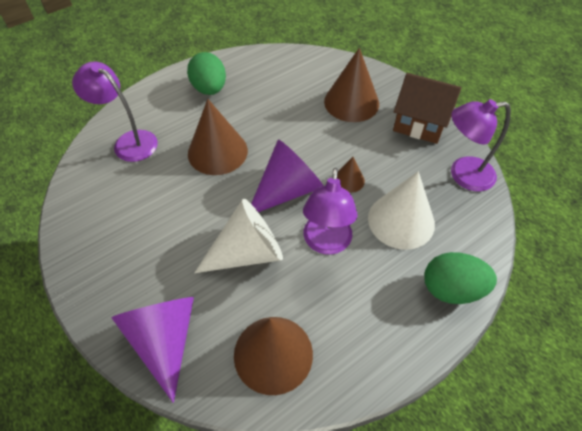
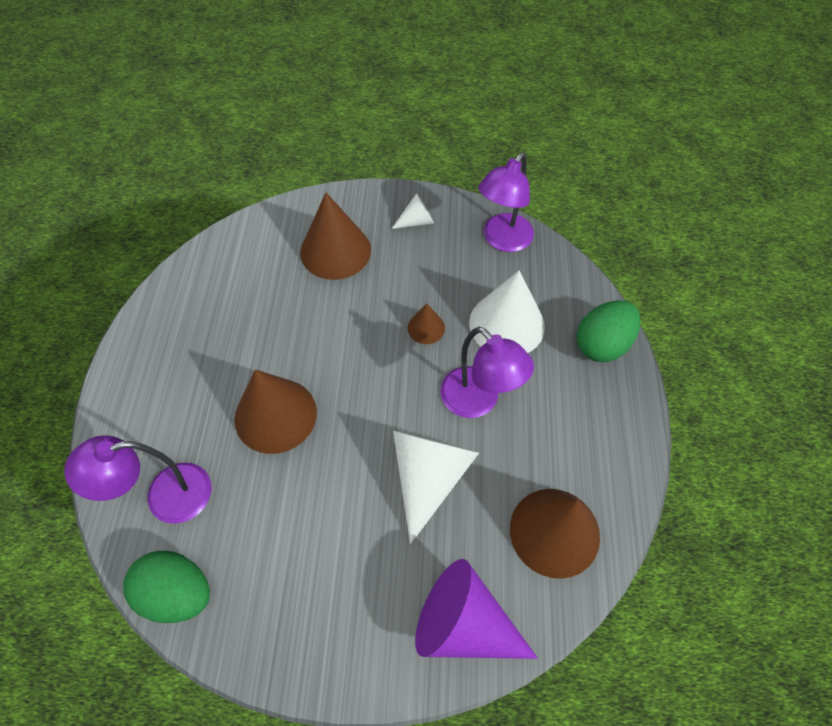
camera: 50 degrees left, 5 degrees up
(209, 89) = (175, 359): green egg -> green egg (177, 593)
(287, 190) = (388, 388): purple cone -> none
(420, 123) = (417, 221): brown house -> white cone

